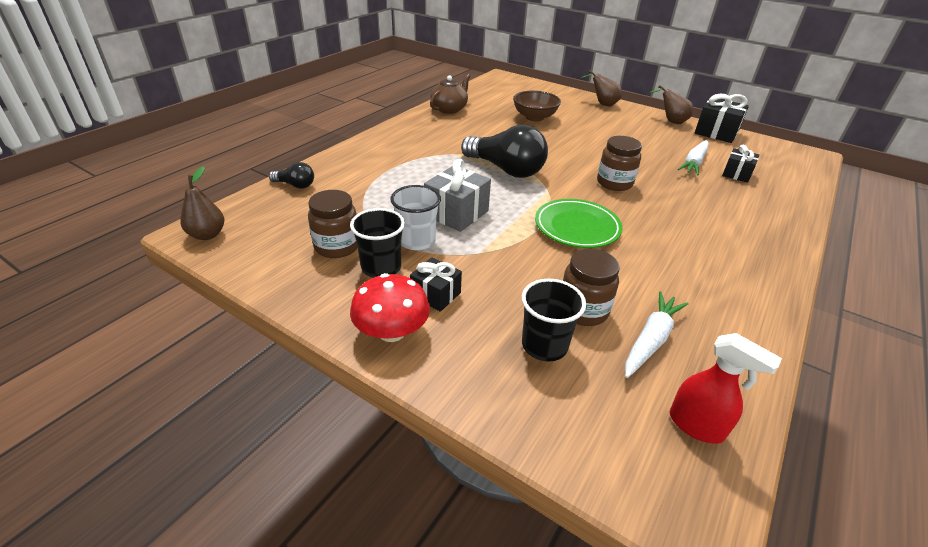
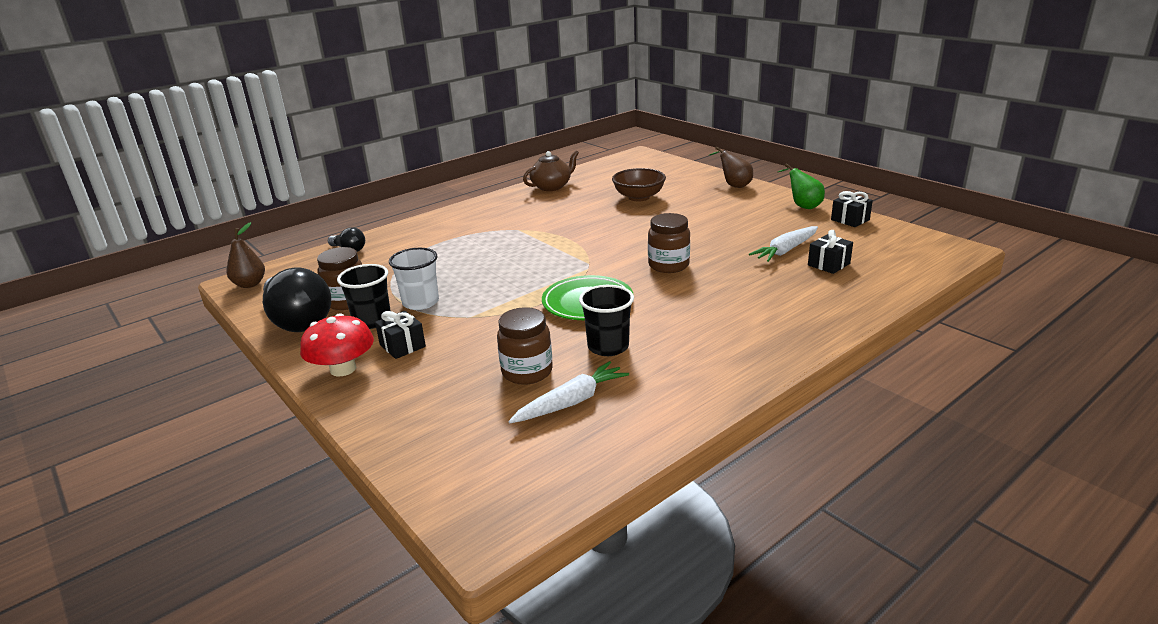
camera: 20 degrees right, 10 degrees down
(456, 213) = (477, 282): grey gift -> none
(506, 169) = (561, 246): black light bulb -> black light bulb (298, 320)
(544, 345) = (465, 394): black cup -> black cup (608, 347)
(671, 121) = (802, 206): brown pear -> green pear
(696, 426) = (549, 470): red spray bottle -> none
(716, 132) = (850, 220): black gift -> black gift, size x0.63

